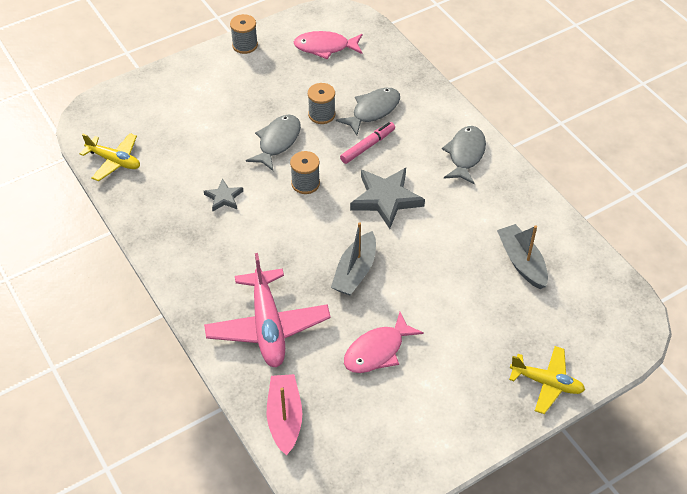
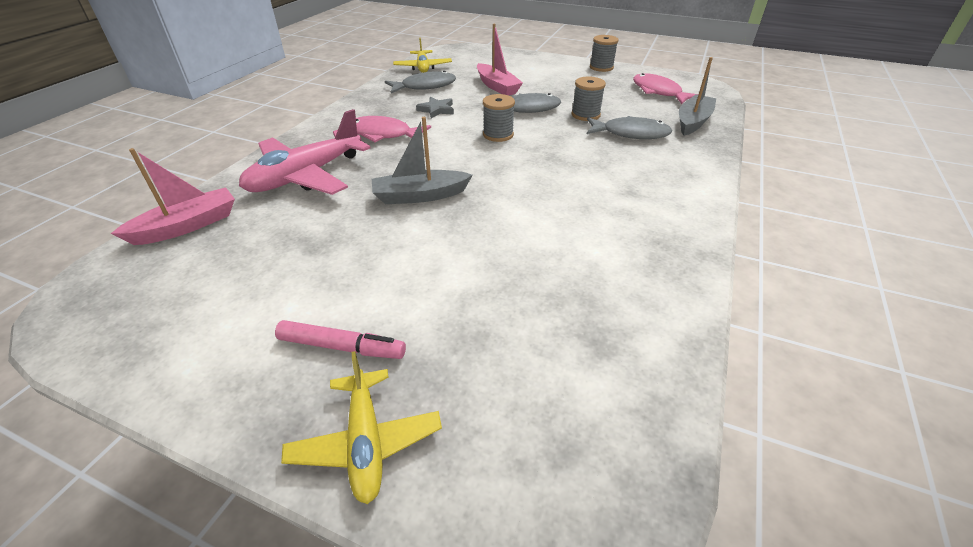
camera: 55 degrees right, 10 degrees down
(215, 134) = (497, 86): none -> pink boat
(367, 146) = (585, 146): pink marker -> pink marker (342, 346)
(377, 351) = (319, 250): pink fish -> pink fish (383, 134)
(386, 199) = (536, 178): grey star -> none
(465, 154) = (666, 201): grey fish -> grey fish (425, 86)
(521, 262) = (569, 311): grey boat -> grey boat (693, 122)

